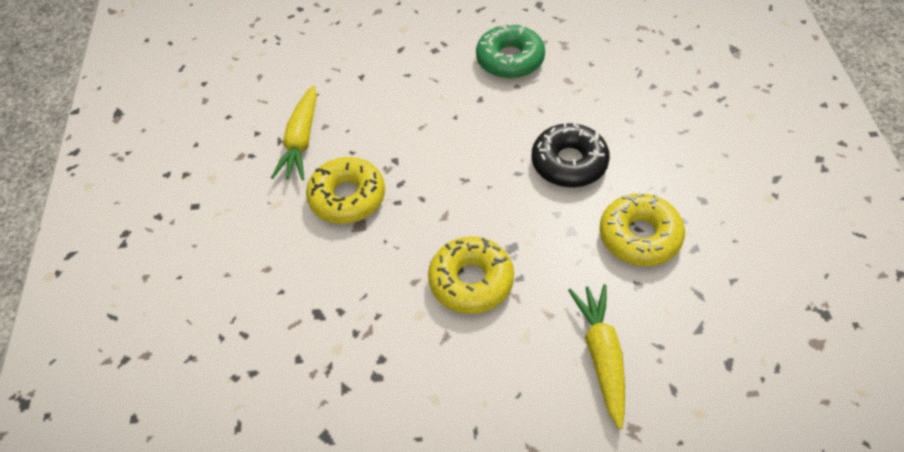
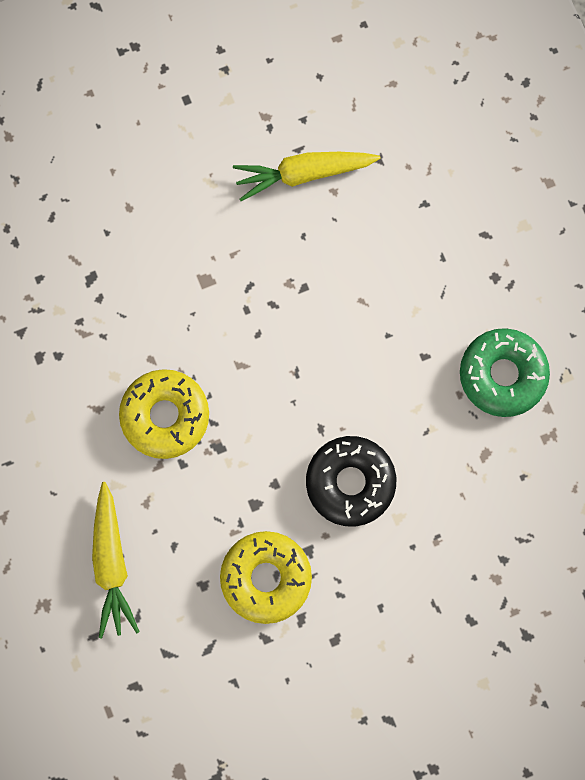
camera: 70 degrees right, 25 degrees up
(347, 197) = (238, 254): yellow donut -> none
(601, 356) = (112, 563): yellow carrot -> yellow carrot turned 105 degrees clockwise

